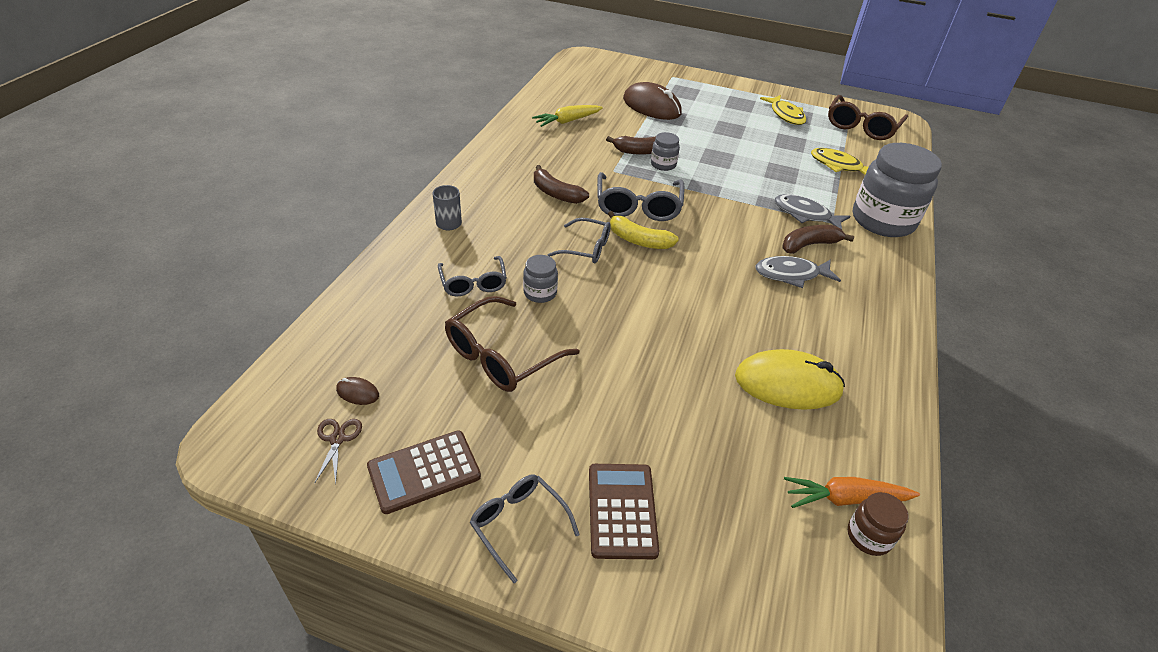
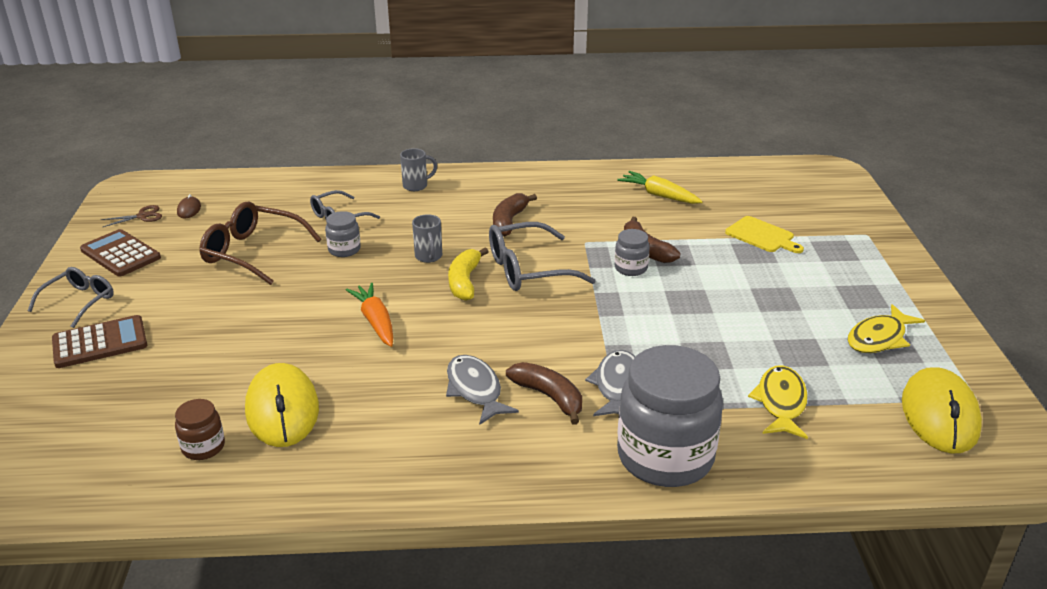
camera: 70 degrees right, 10 degrees down
(586, 248) = (429, 257): grey glasses -> grey mug
(651, 106) = (762, 236): brown mouse -> yellow cutting board
(845, 499) = (136, 464): orange carrot -> orange carrot (375, 322)
(862, 127) = (939, 415): brown glasses -> yellow mouse
(868, 536) = (93, 483): brown jar -> brown jar (203, 447)

